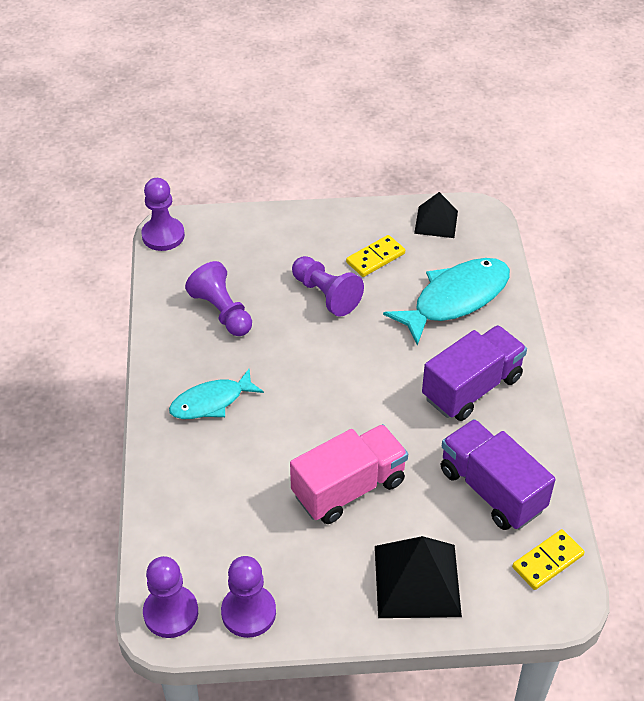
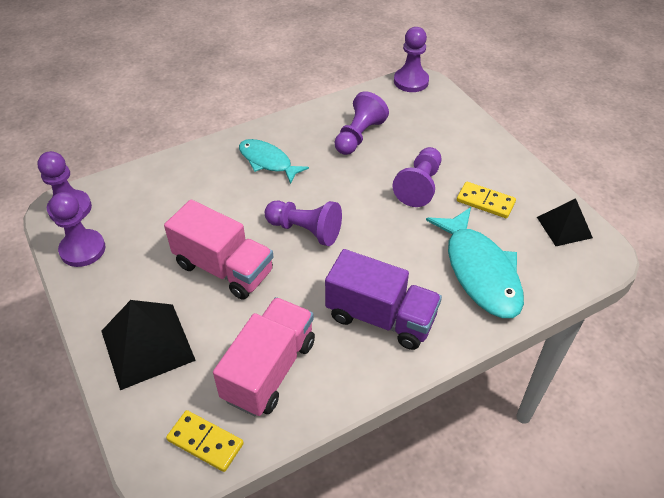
camera: 65 degrees right, 0 degrees up
(334, 405) = (305, 230): none -> purple pawn
(455, 299) = (480, 271): turquoise fish -> turquoise fish turned 45 degrees clockwise
(491, 489) = (269, 370): purple truck -> pink truck

